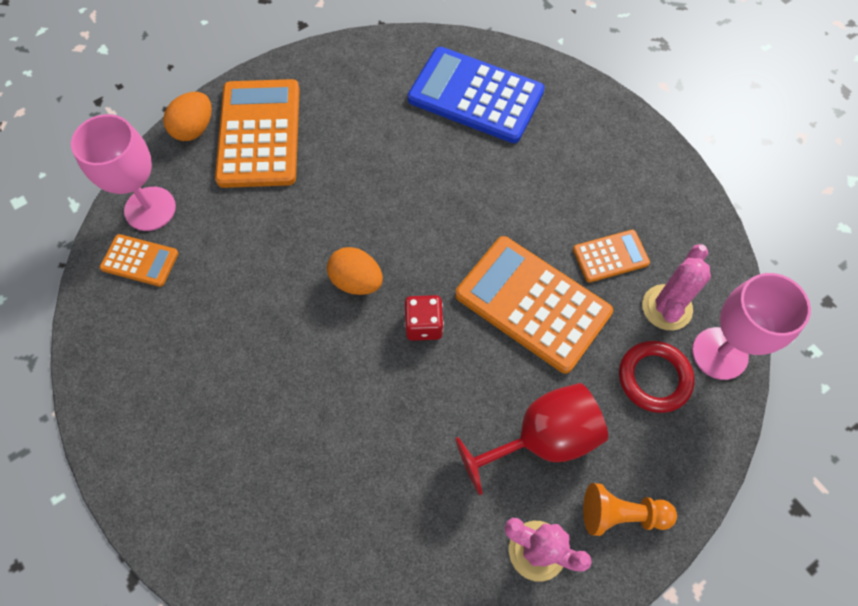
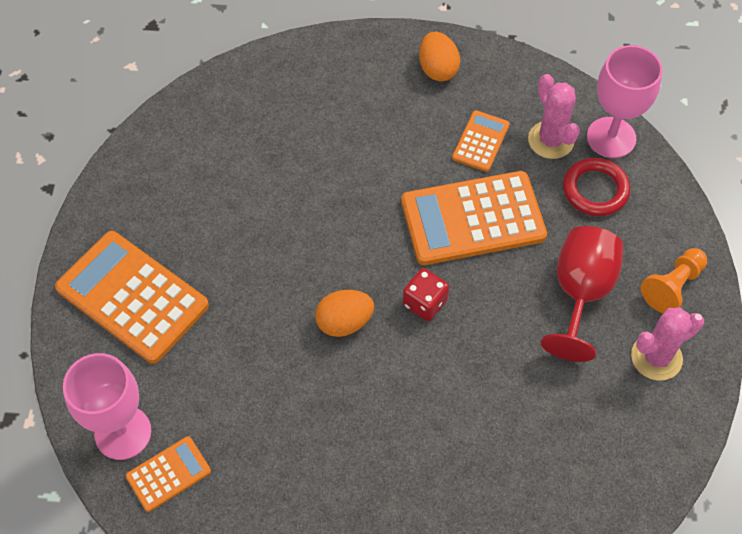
camera: 50 degrees left, 5 degrees down
(194, 129) = (74, 344): orange egg -> orange egg (437, 69)
(475, 96) = (257, 118): blue calculator -> none

